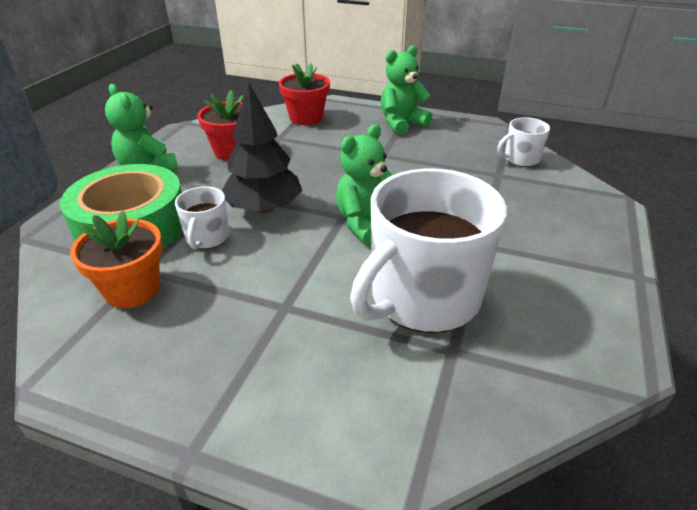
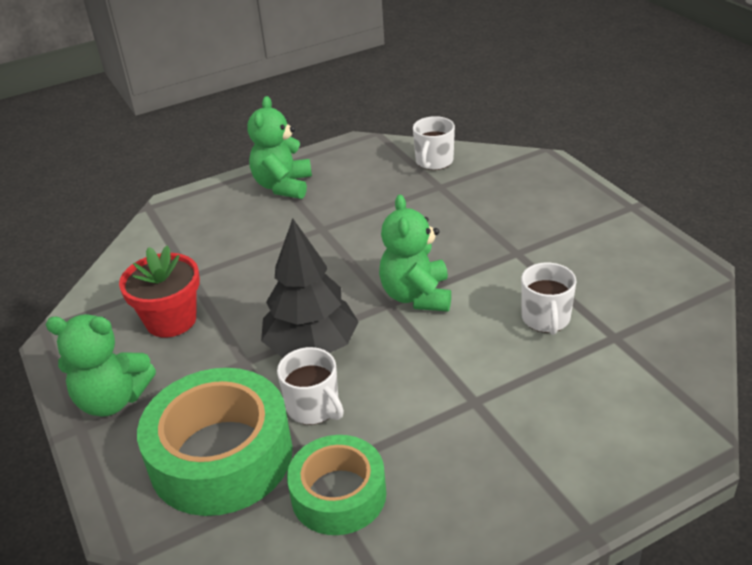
camera: 45 degrees left, 0 degrees up
(132, 289) = (338, 494): orange flower pot -> green tape
(306, 118) = (177, 237): red flower pot -> none
(423, 298) = (546, 319): white mug -> white mug, size x0.46

